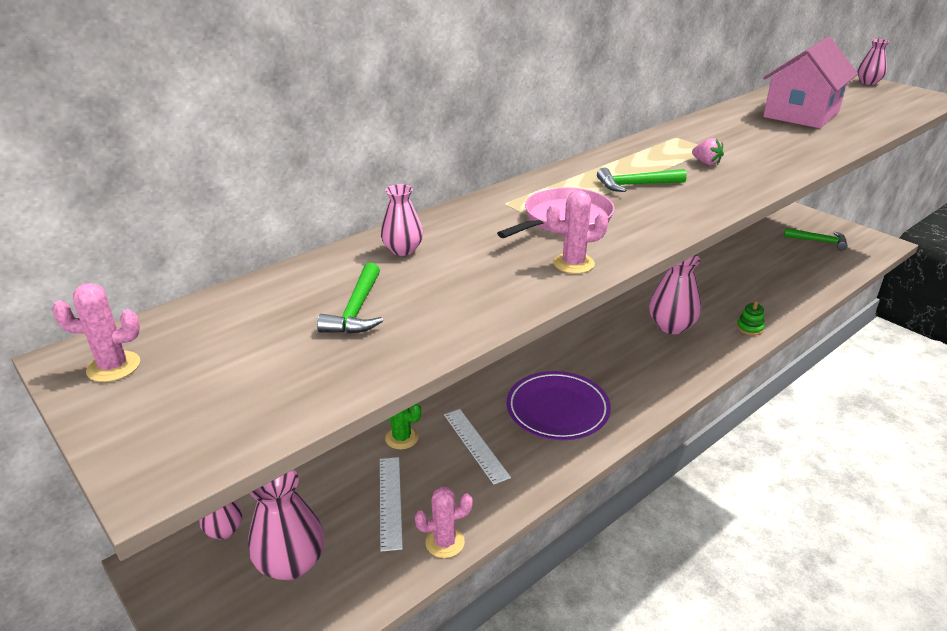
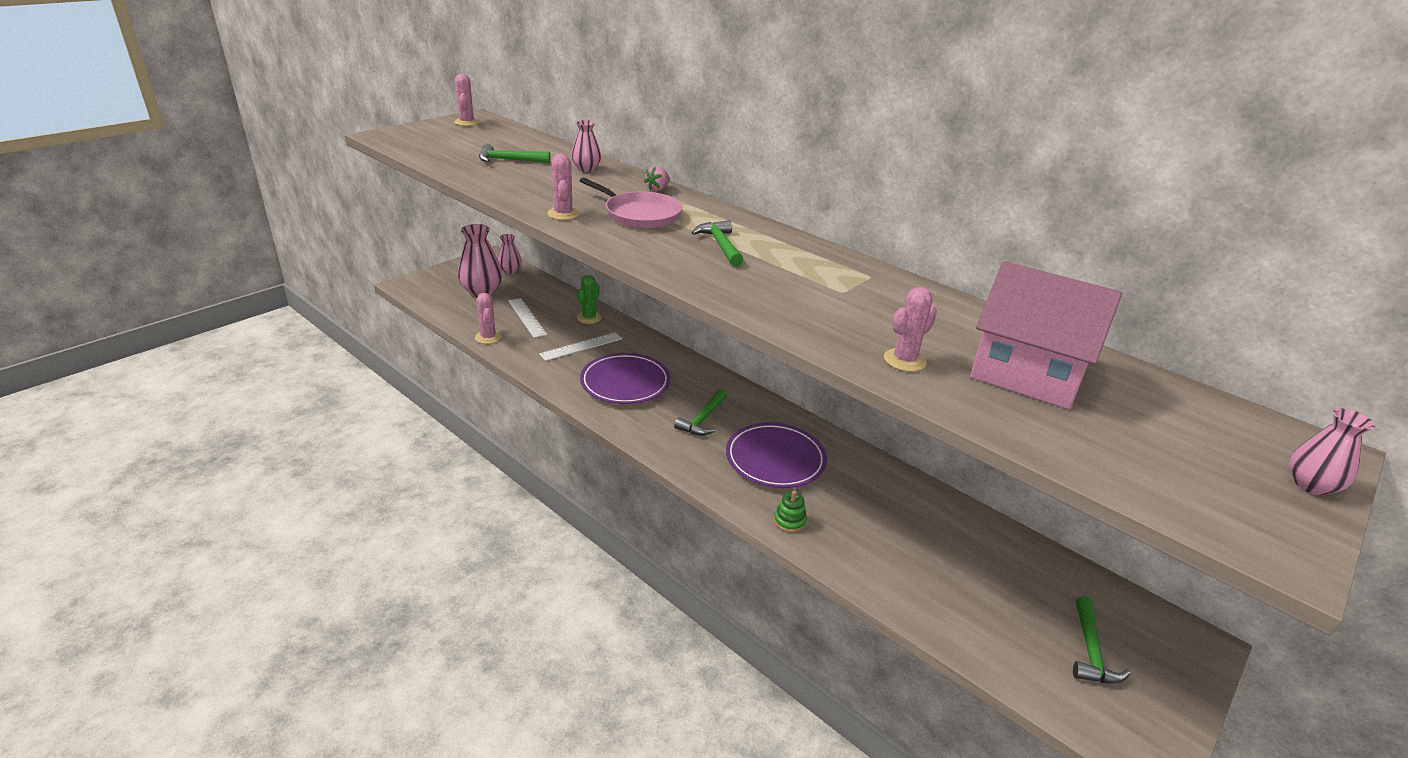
camera: 80 degrees right, 0 degrees up
(390, 501) = (527, 317): white ruler -> white ruler turned 75 degrees clockwise
(619, 360) = (703, 419): none -> green hammer
(671, 326) = (775, 459): pink vase -> purple plate
(706, 163) = (794, 283): pink strawberry -> pink strawberry (657, 189)
(812, 142) = (904, 360): none -> pink cactus

